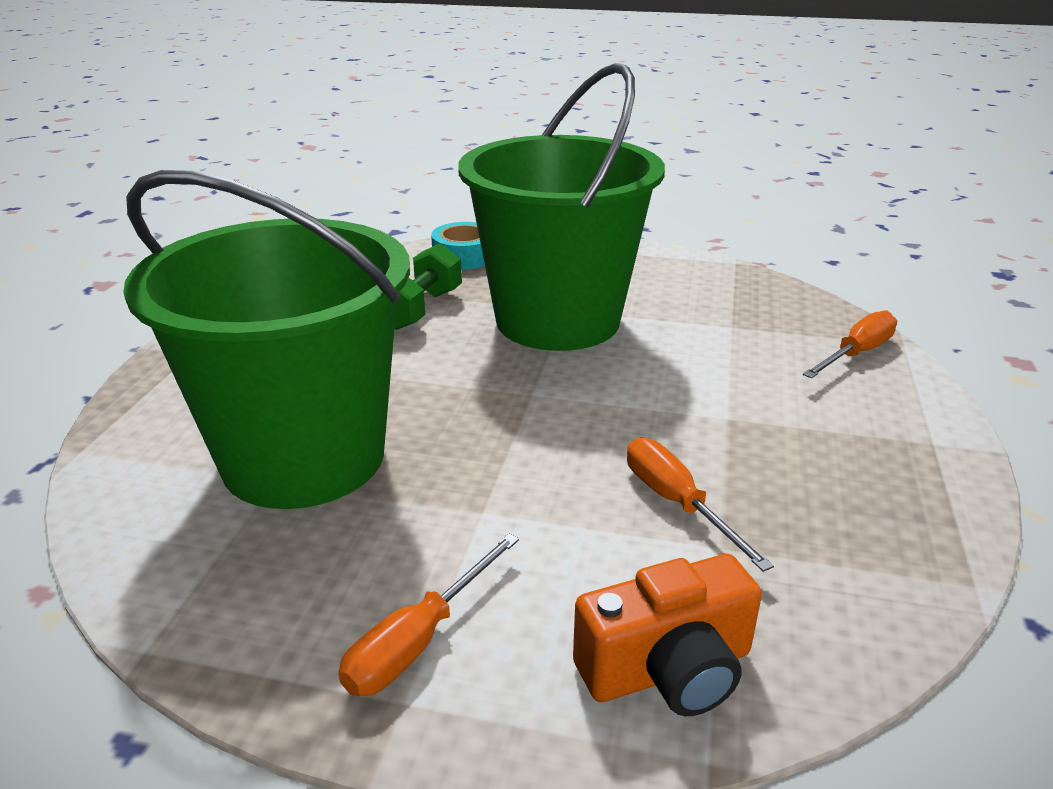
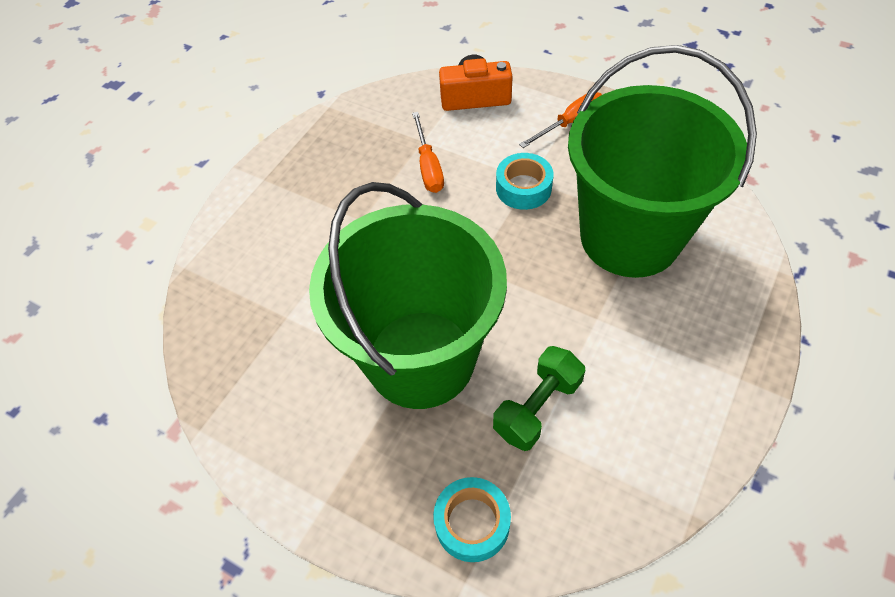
camera: 160 degrees left, 25 degrees up
(490, 496) = (523, 188): none -> turquoise tape
(856, 353) = (227, 263): orange screwdriver -> none

